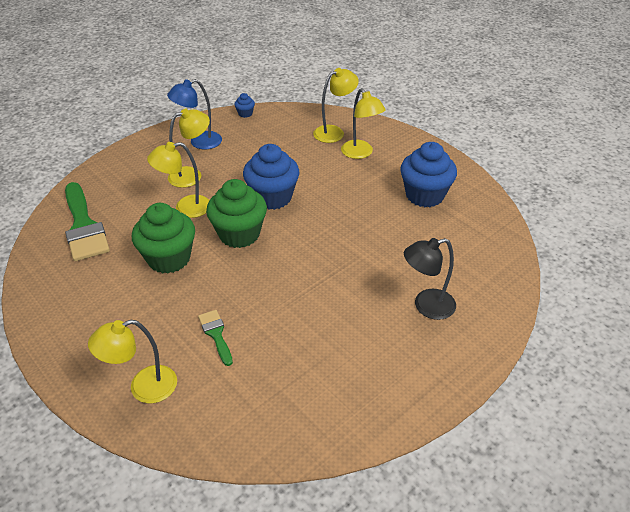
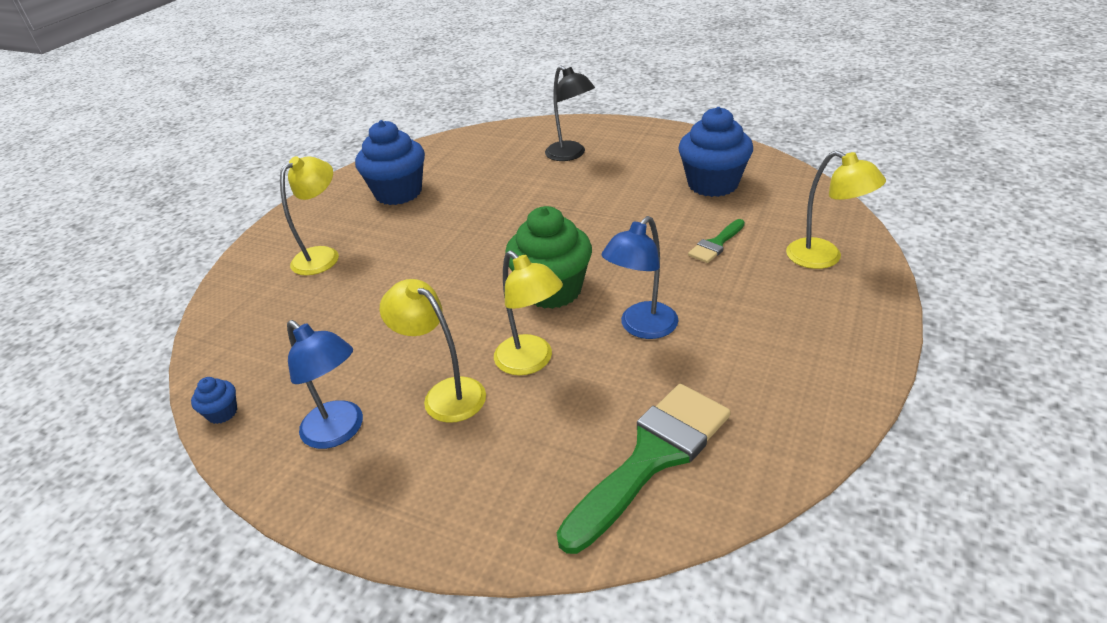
camera: 110 degrees left, 5 degrees down
(169, 258) = (642, 328): green cupcake -> blue lamp
(272, 197) = (460, 292): blue cupcake -> blue cupcake (713, 184)
(334, 132) = (270, 293): yellow lamp -> none

